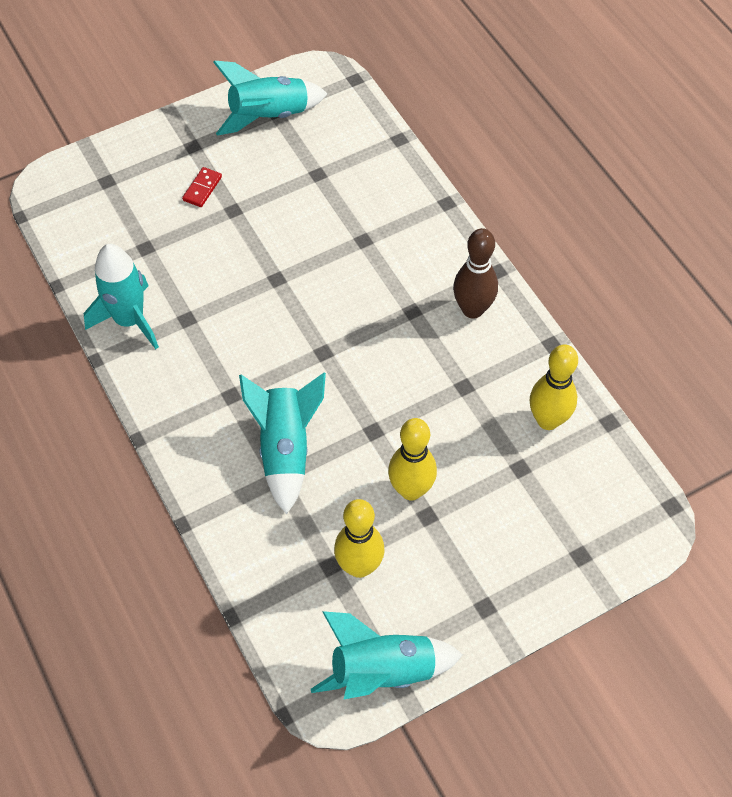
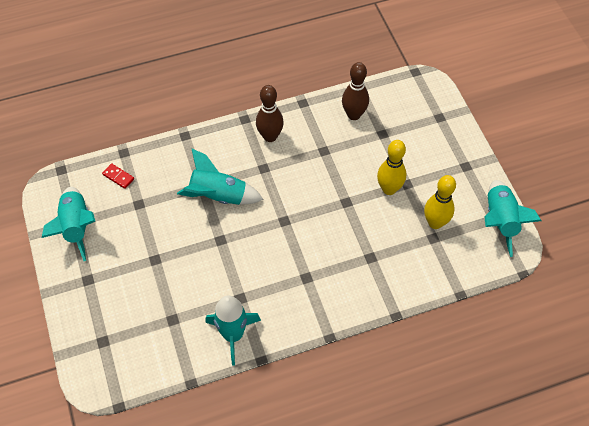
camera: 80 degrees left, 0 degrees up
(202, 188) = (130, 277): red domino -> red domino (118, 177)
(285, 448) = (351, 251): turquoise rocket -> turquoise rocket (218, 196)
(548, 420) = (354, 115): yellow bowling pin -> brown bowling pin

